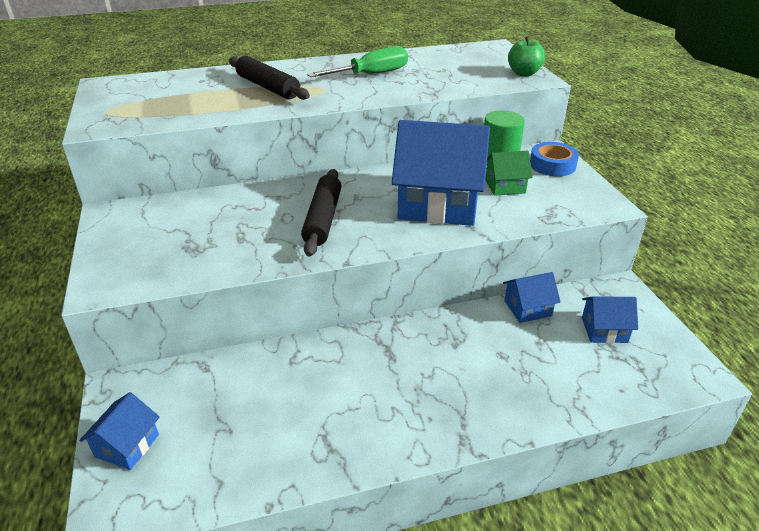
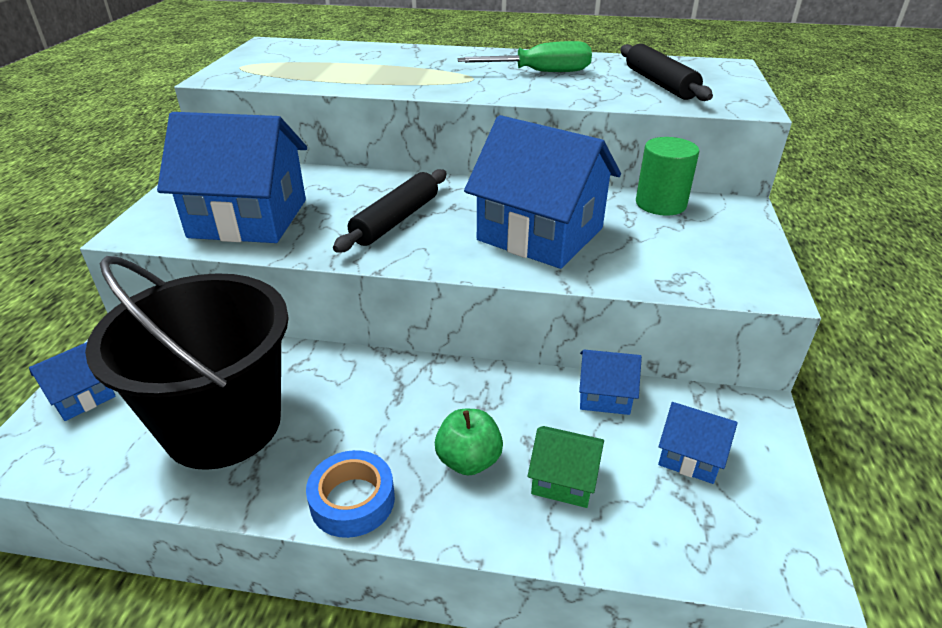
camera: 25 degrees right, 0 degrees up
(198, 248) = (249, 218): none -> blue house
(267, 87) = (415, 68): black rolling pin -> black rolling pin (659, 83)
(274, 423) = (223, 425): none -> black bucket
(505, 186) = (642, 234): green house -> green house (563, 480)
(524, 73) = (737, 98): green apple -> green apple (468, 460)
(552, 165) = (730, 223): blue tape -> blue tape (352, 500)

